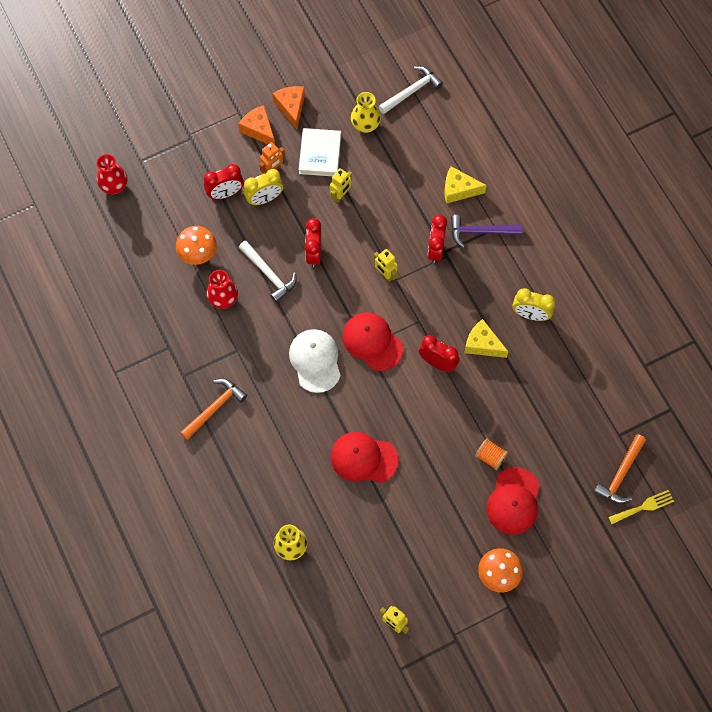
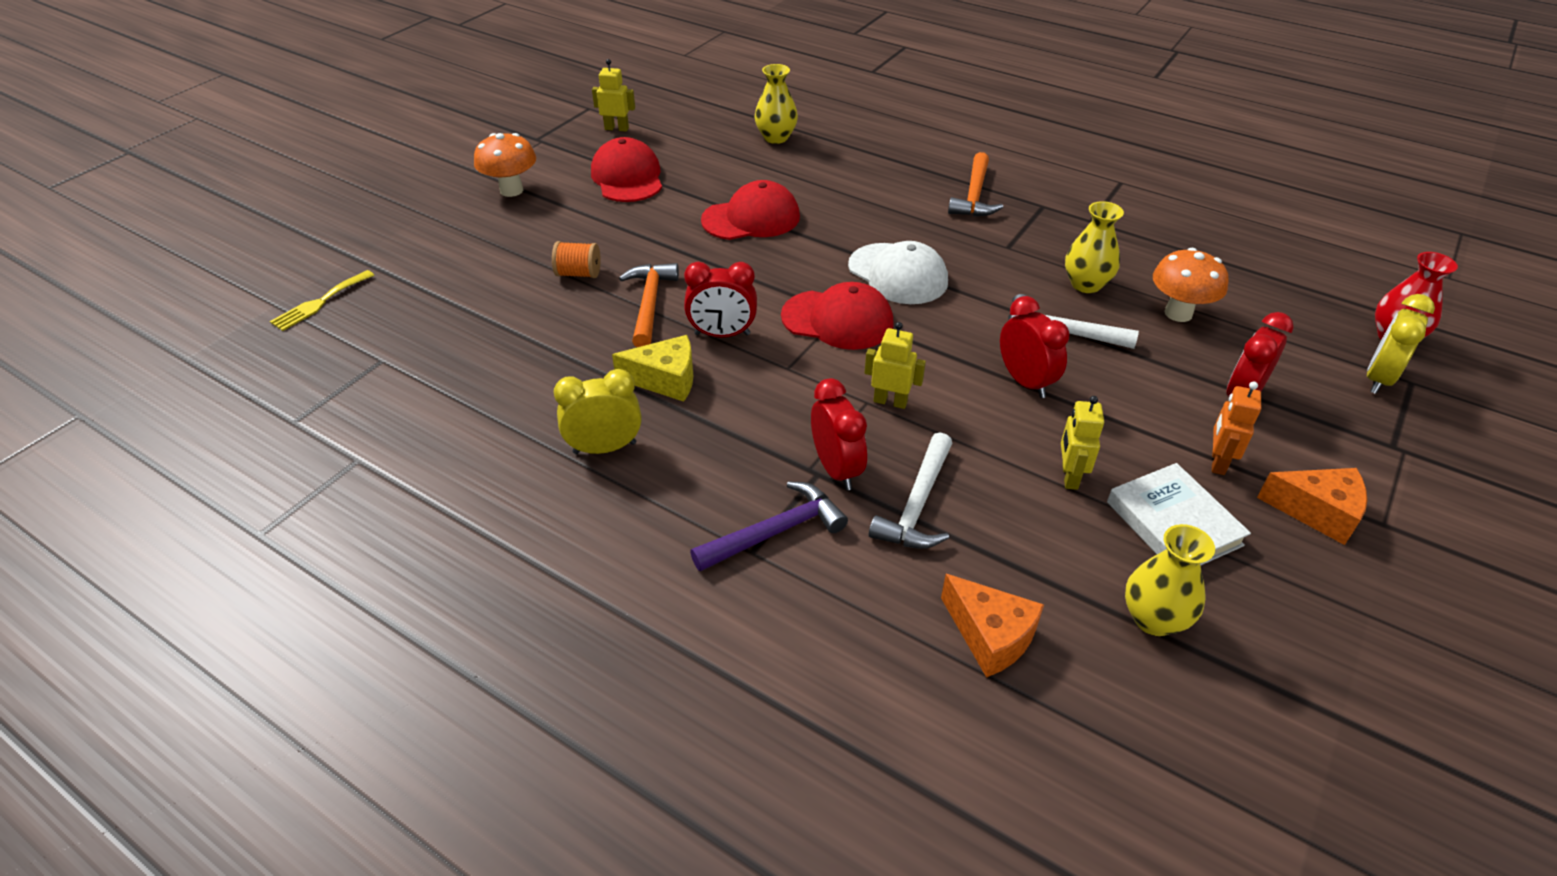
camera: 150 degrees right, 25 degrees down
(223, 299) = (1086, 284): red vase -> yellow vase
(264, 199) = (1178, 416): yellow clock -> yellow clock (1378, 378)
(291, 107) = (1316, 579): orange cheese -> orange cheese (990, 636)
(411, 91) = (1139, 747): white hammer -> white hammer (918, 504)
(459, 190) = (870, 586): yellow cheese -> none
(513, 501) = (522, 248): red cap -> red cap (627, 177)
(621, 474) = (366, 321): orange hammer -> orange hammer (649, 304)

